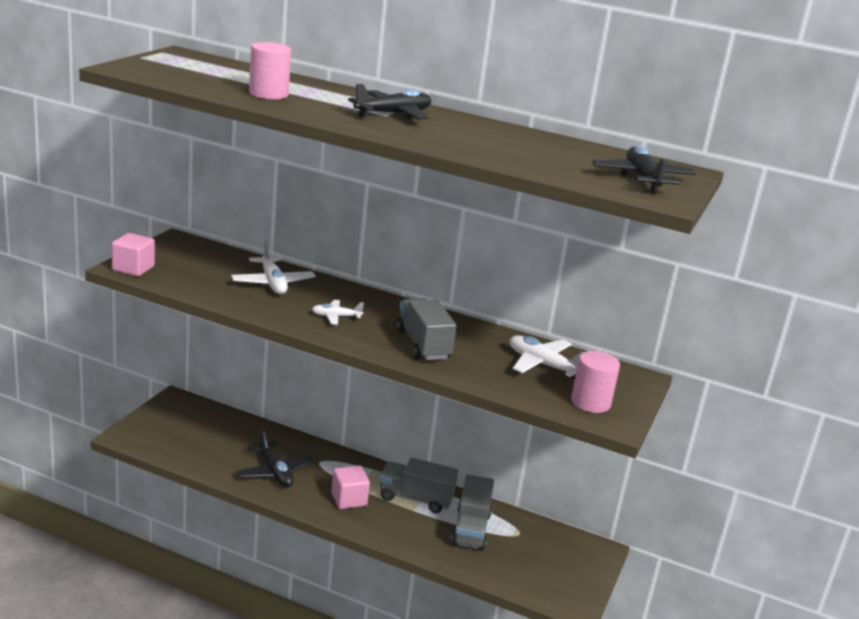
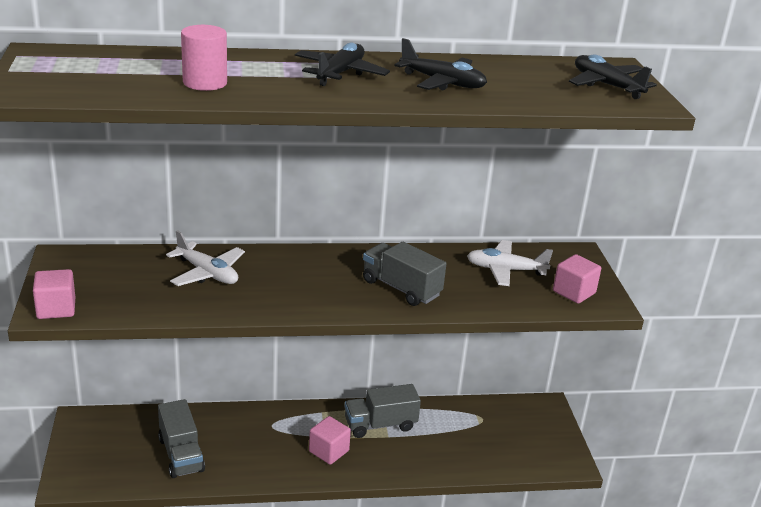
camera: 30 degrees left, 5 degrees up
(274, 472) = (242, 454): black plane -> black plane (442, 82)
(336, 317) = (302, 288): white plane -> none
(470, 529) = (445, 433): grey truck -> grey truck (181, 454)
(590, 402) = (574, 292): pink cylinder -> pink cube

